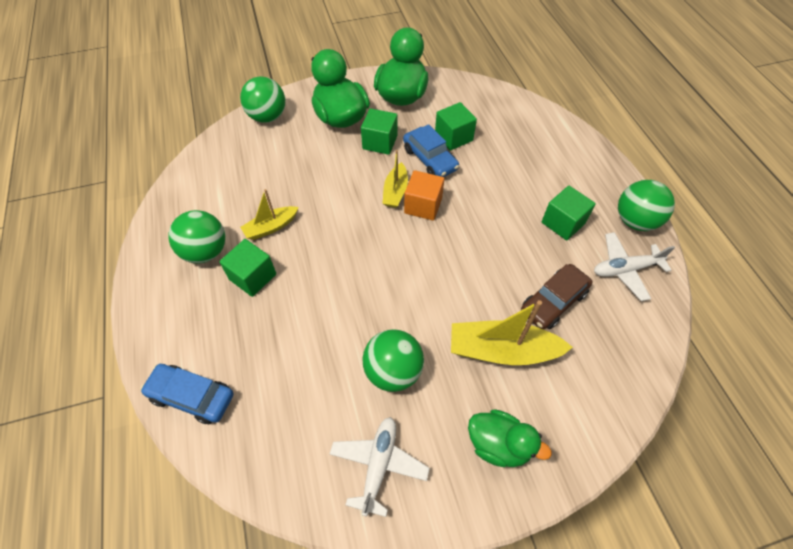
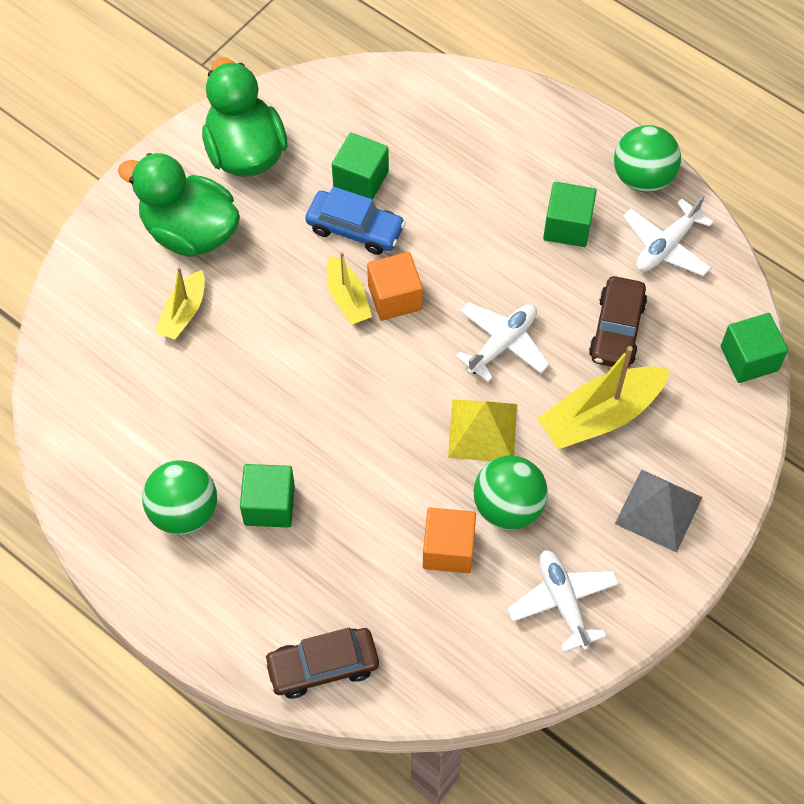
camera: 35 degrees left, 5 degrees up
(192, 396) = (322, 666): blue car -> brown car
(267, 117) = (89, 287): green ball -> none
(271, 227) = (235, 434): yellow boat -> yellow boat (183, 313)
(332, 373) = (448, 549): none -> orange cube
(380, 142) = (273, 240): green cube -> green cube (749, 358)
(415, 311) = (482, 430): none -> yellow pyramid
(468, 267) = (502, 344): none -> white plane
(498, 444) = (658, 510): green duck -> grey pyramid

